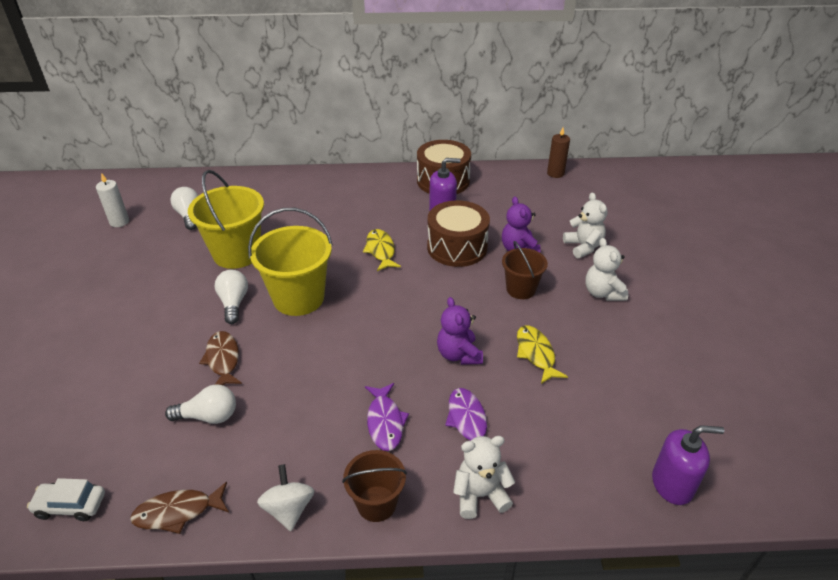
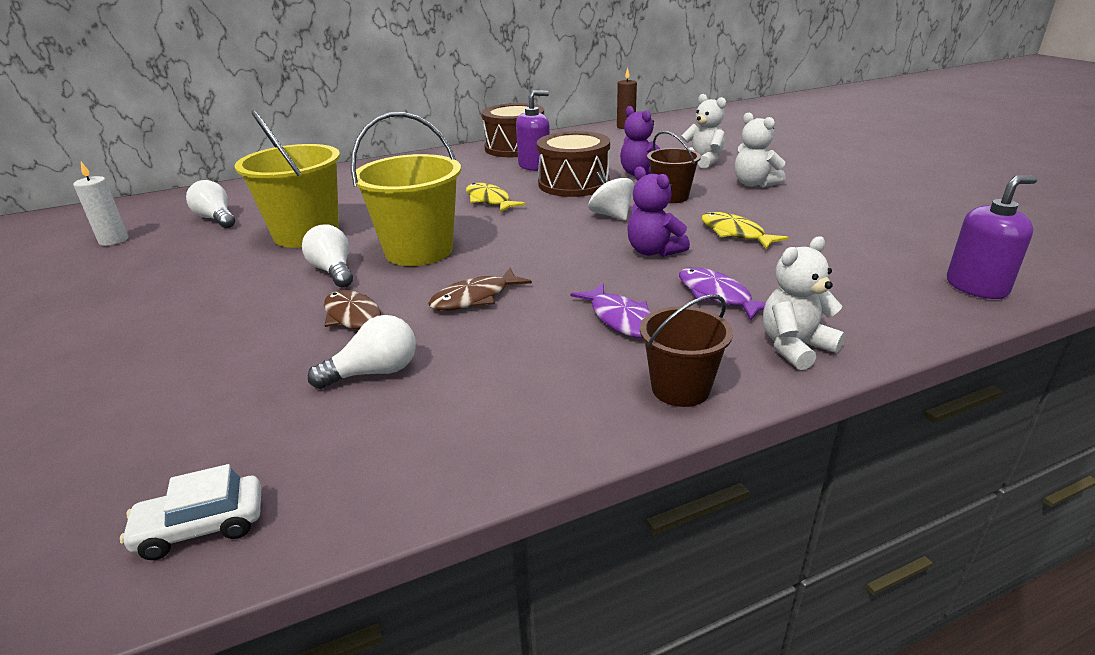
camera: 20 degrees left, 10 degrees down
(178, 512) = (400, 479): brown fish -> brown fish (475, 298)
(289, 509) = (568, 427): white spinning top -> white spinning top (611, 215)

